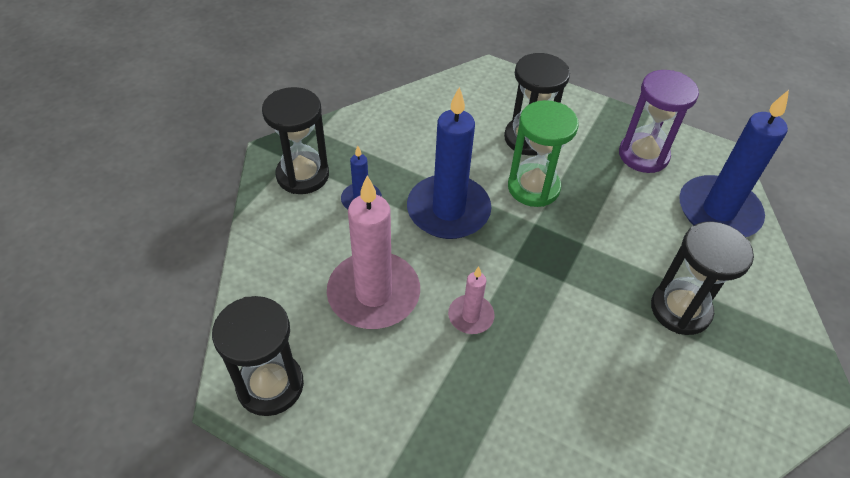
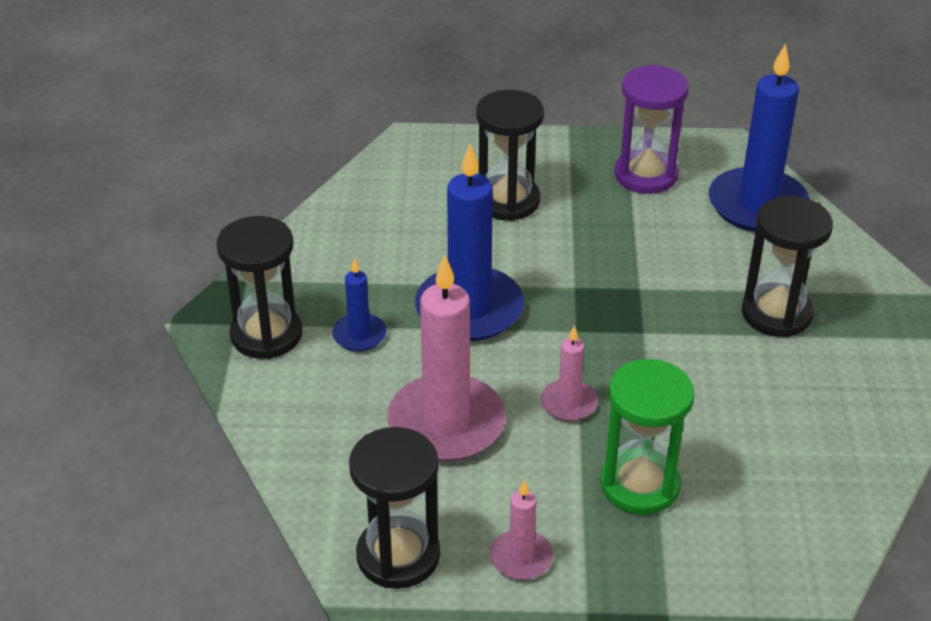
camera: 25 degrees left, 10 degrees down
(353, 430) = (521, 558): none -> pink candle
(533, 187) = (548, 251): green hourglass -> green hourglass (640, 485)

